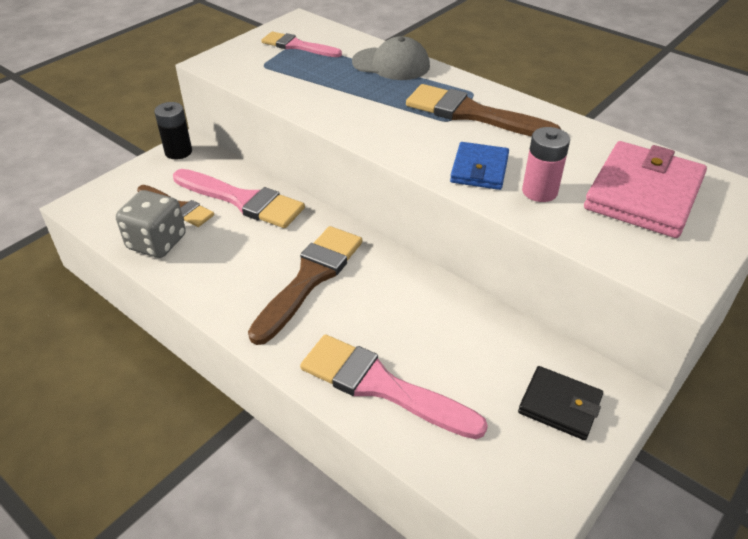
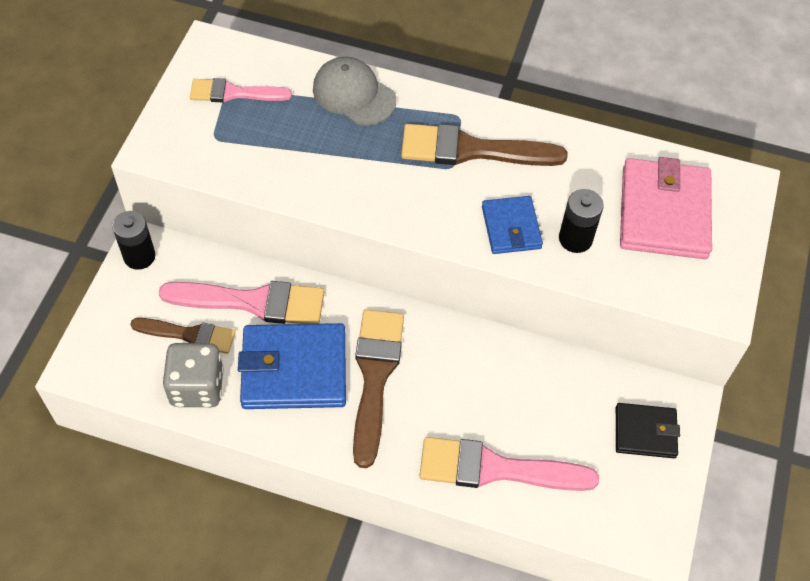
camera: 25 degrees left, 15 degrees up
(244, 253) = (294, 369): none -> blue wallet
(391, 64) = (354, 94): grey cap -> grey cap turned 135 degrees counterclockwise
(539, 191) = (575, 239): pink battery -> black battery

